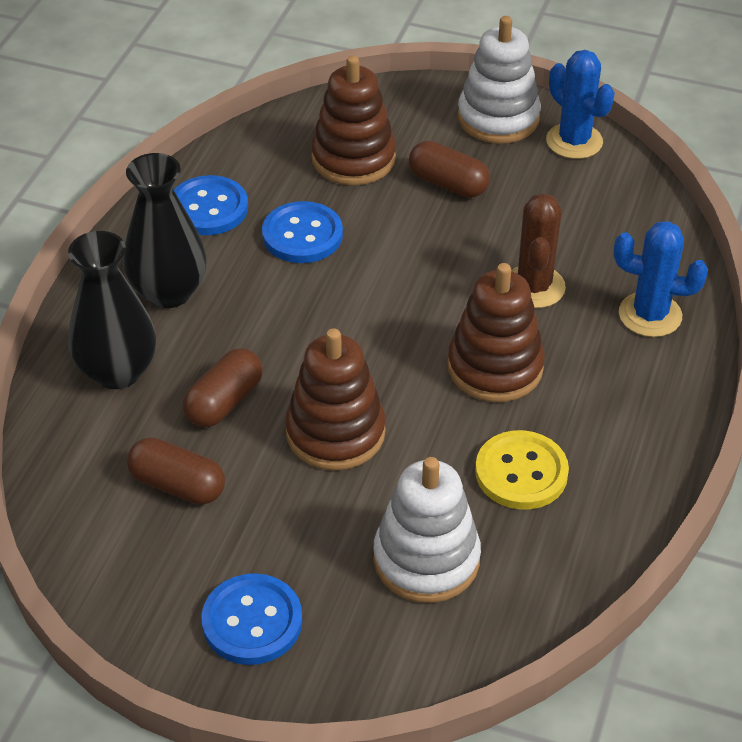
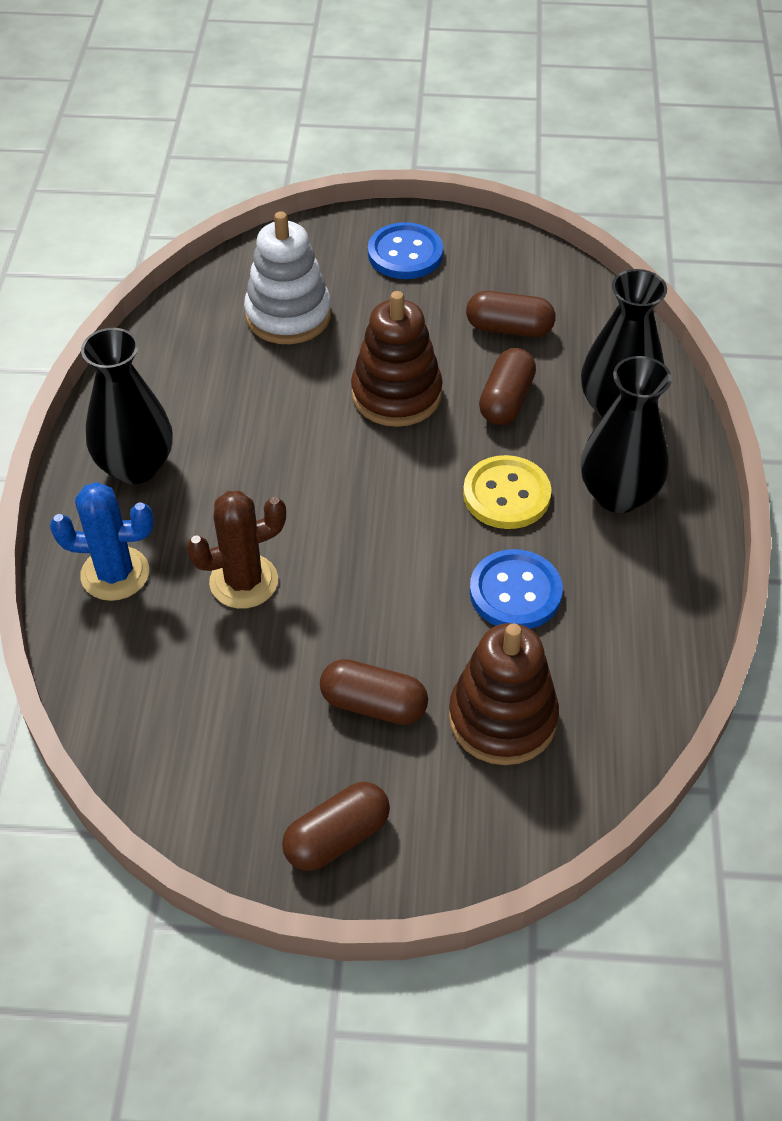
camera: 165 degrees right, 5 degrees up
(208, 208) = (636, 604): blue button -> none
(495, 367) = (267, 483): brown stacking toy -> none
(498, 118) = (337, 837): white stacking toy -> brown capsule
(521, 472) = (224, 393): yellow button -> yellow button (506, 495)
(534, 287) = (244, 581): brown cactus -> brown cactus turned 75 degrees clockwise
(574, 141) = (226, 817): blue cactus -> none
(625, 410) = (136, 466): none -> black vase

